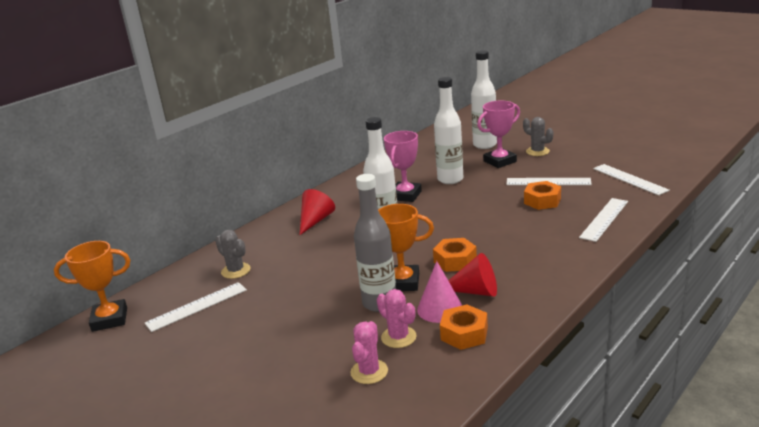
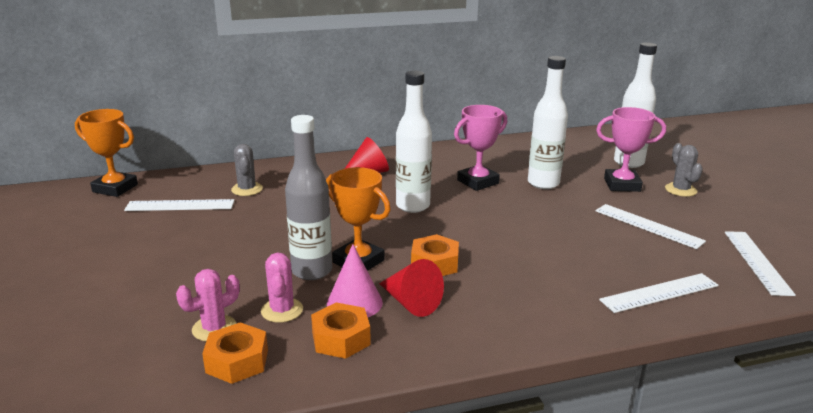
camera: 30 degrees right, 0 degrees up
(542, 201) = (612, 243): orange nut -> orange nut (237, 361)

